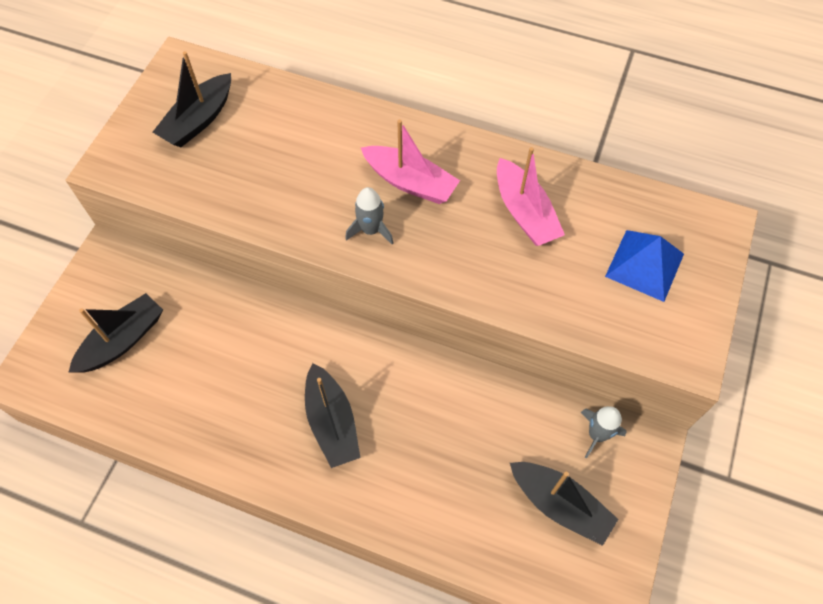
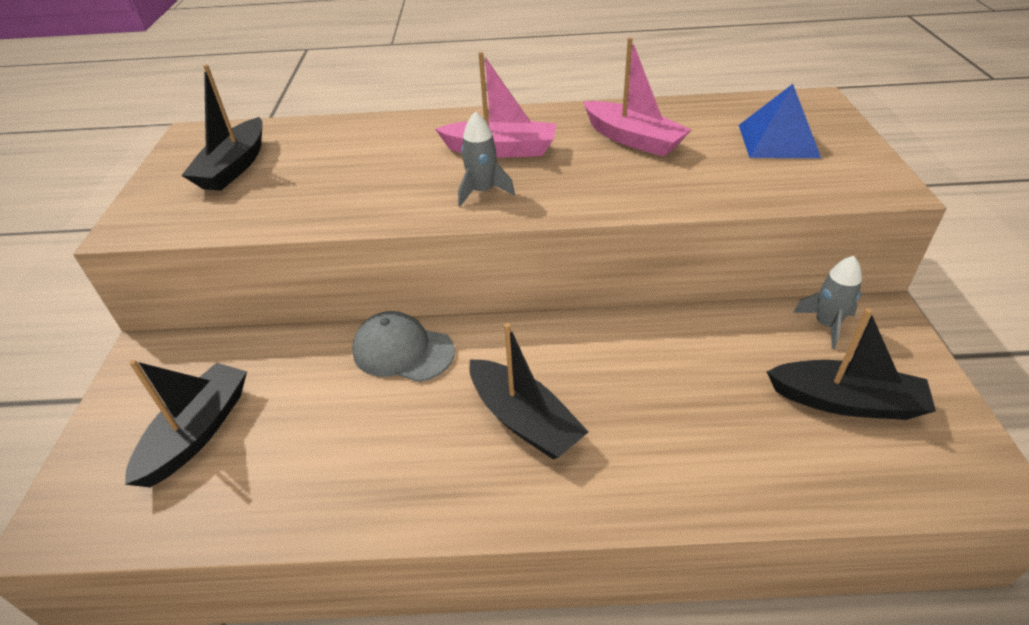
camera: 20 degrees left, 20 degrees down
(277, 326) = (403, 351): none -> grey cap

